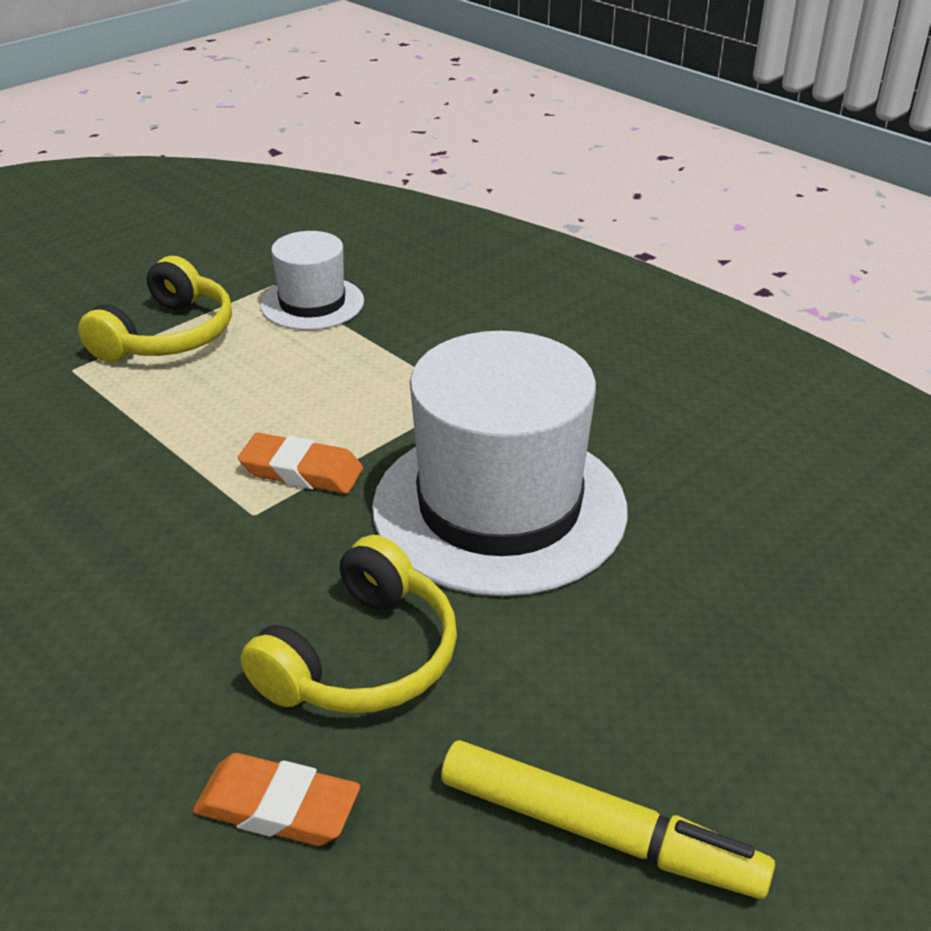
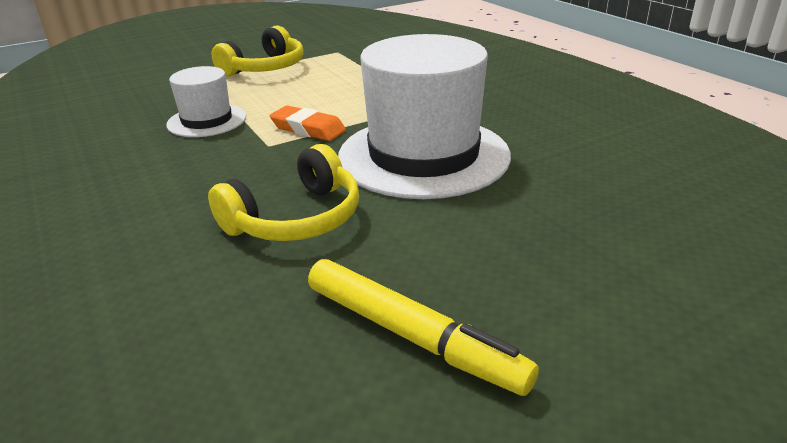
camera: 15 degrees right, 5 degrees down
(277, 807) = (197, 288): orange eraser -> none
(312, 303) = (355, 60): white hat -> white hat (207, 121)

